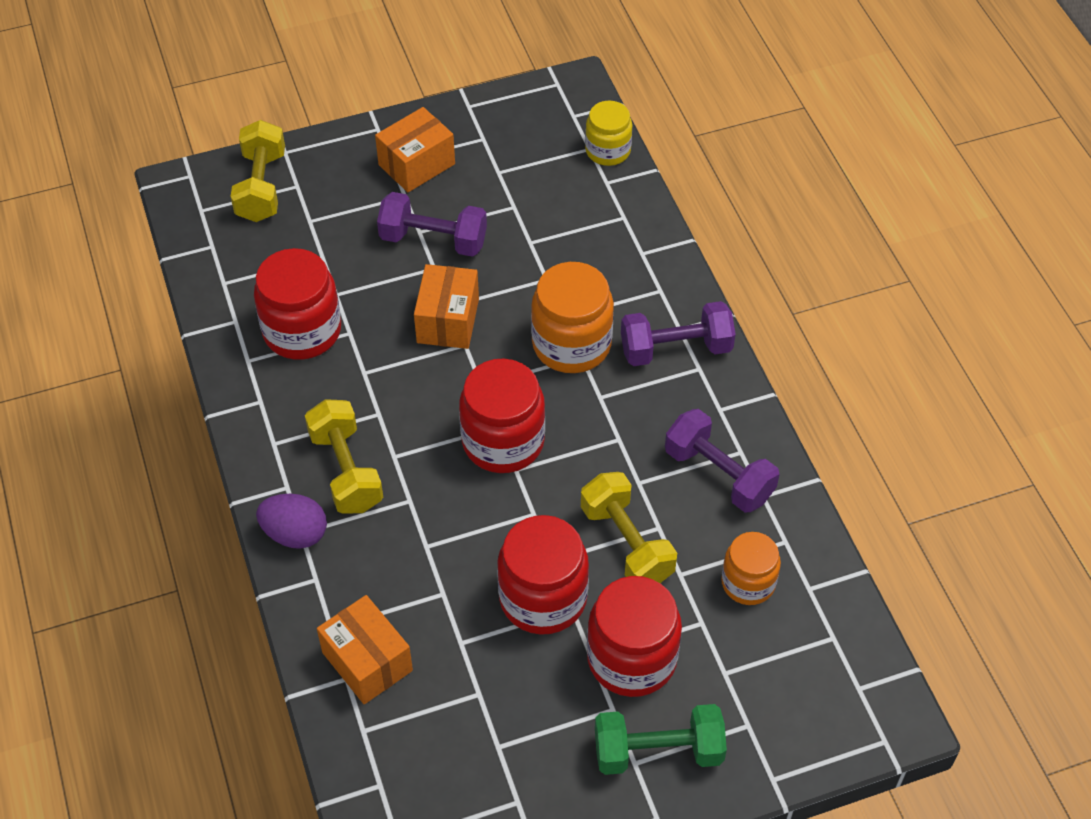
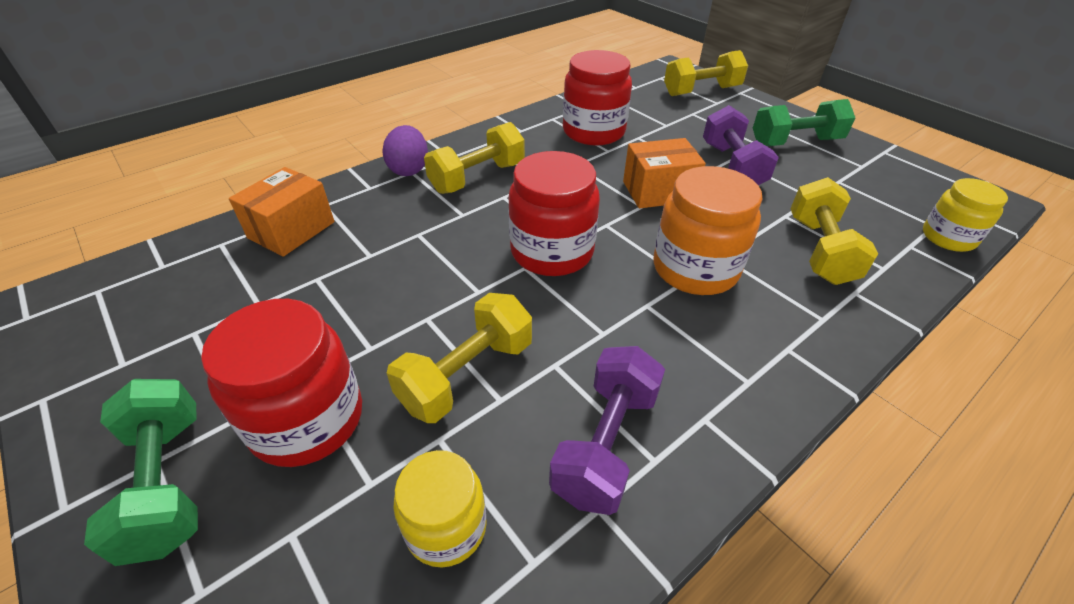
camera: 70 degrees right, 10 degrees down
(416, 164) = (795, 142): orange box -> green dumbbell
(543, 598) = (377, 322): red jar -> none
(585, 245) = (820, 250): none -> yellow dumbbell
(675, 349) = (757, 352): purple dumbbell -> none
(748, 583) = (446, 527): orange jar -> yellow jar

